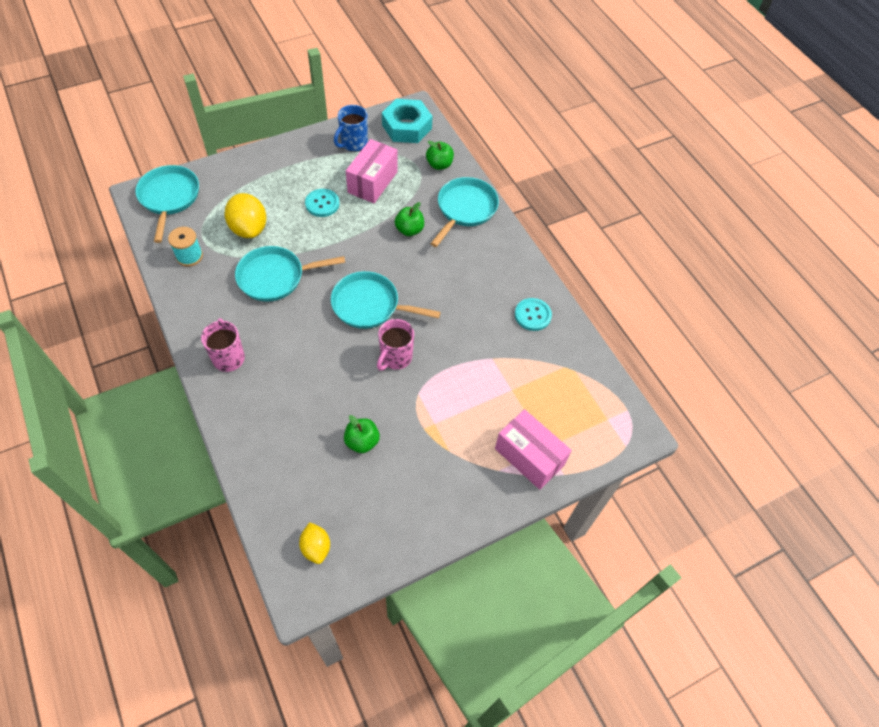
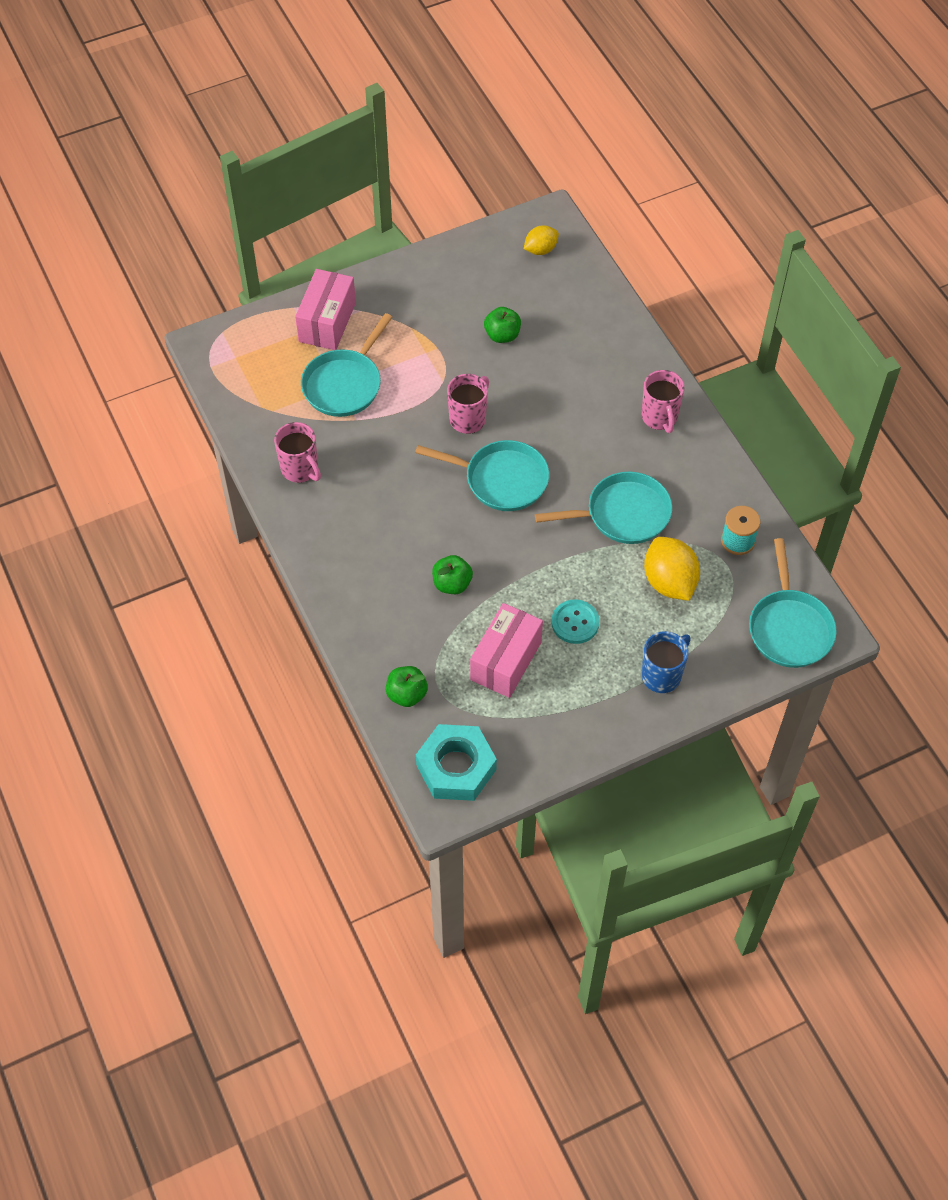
camera: 175 degrees left, 0 degrees up
(316, 547) = (540, 250): yellow lemon -> yellow lemon turned 75 degrees clockwise
(353, 143) = (538, 731): blue mug -> blue mug (662, 675)
(465, 209) = (373, 618): turquoise pan -> turquoise pan (344, 384)
(529, 457) = (327, 322): pink box -> pink box turned 60 degrees clockwise
(532, 315) = (300, 469): turquoise button -> pink mug

